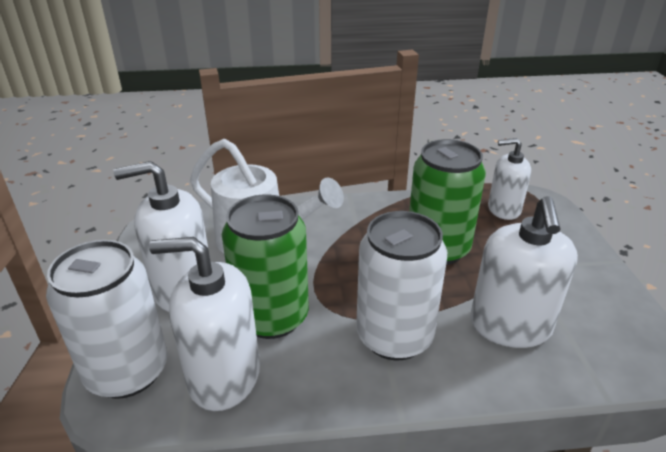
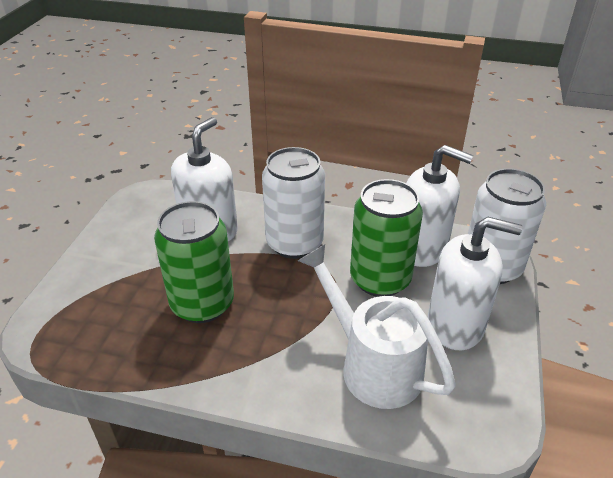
camera: 160 degrees left, 5 degrees up
(503, 209) = (89, 333): white soap dispenser -> none

